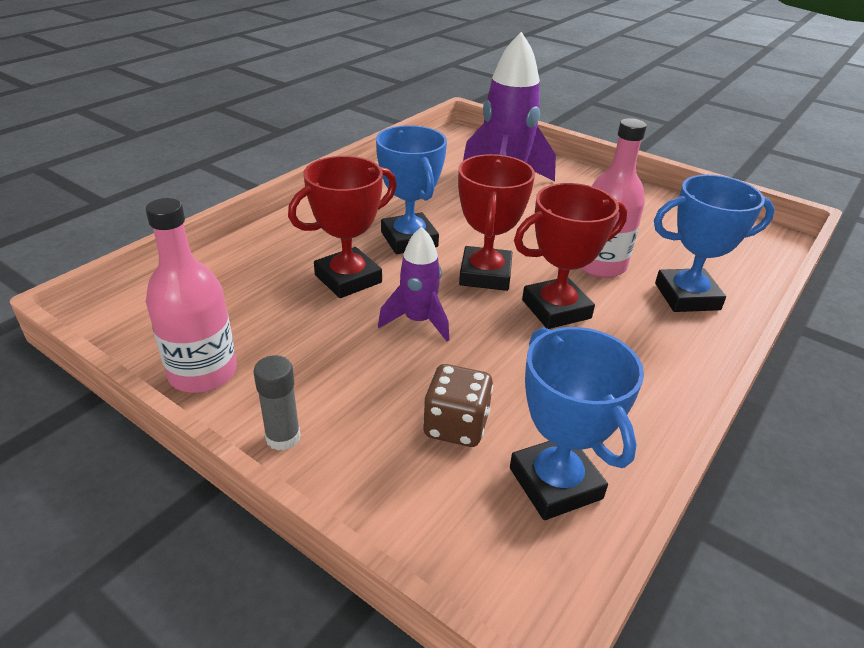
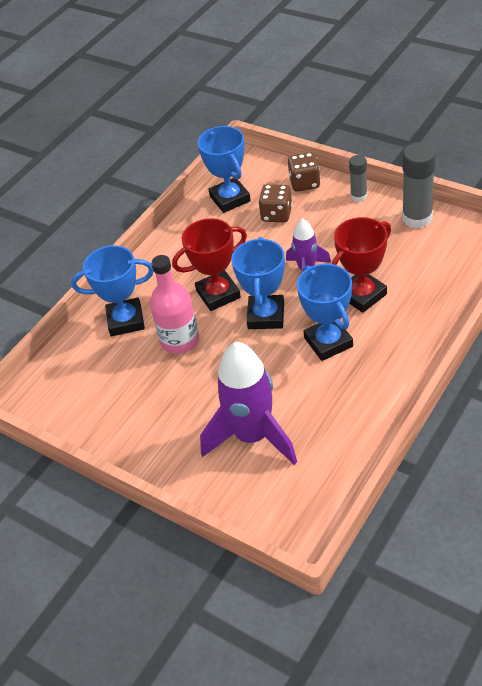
camera: 175 degrees left, 10 degrees up
(203, 373) = (417, 218): pink bottle -> grey glue stick
(384, 494) = (304, 183): none -> brown dice
(485, 275) = (266, 316): red trophy -> blue trophy

